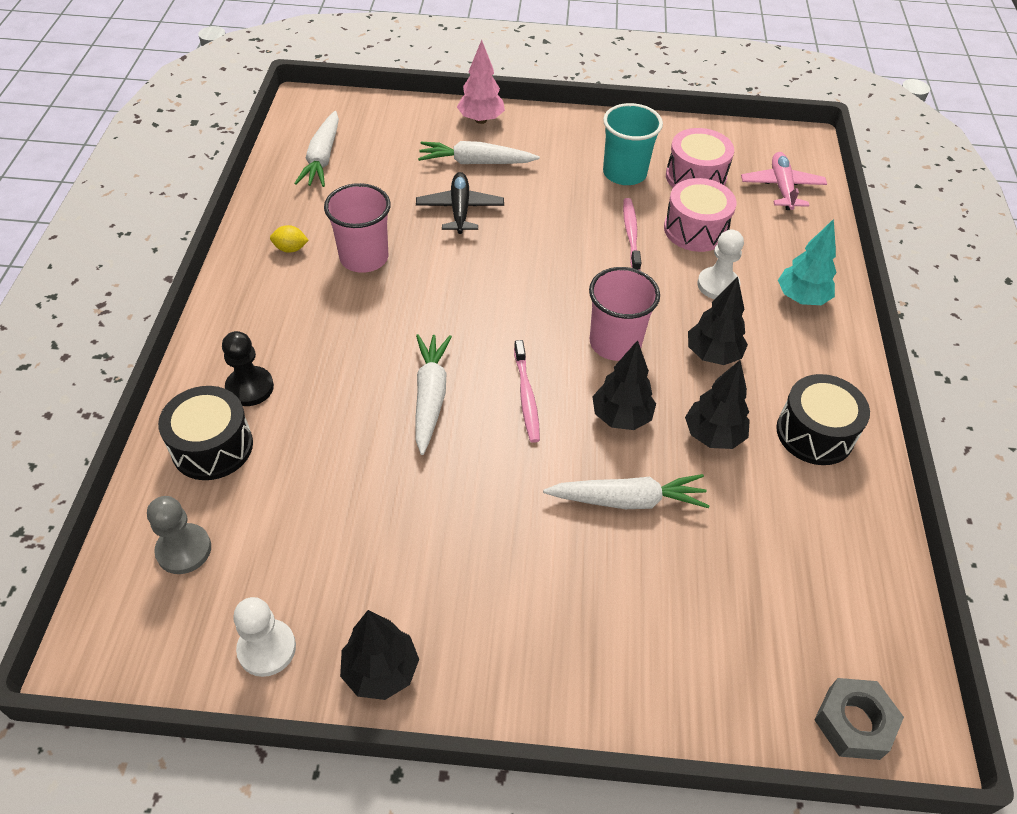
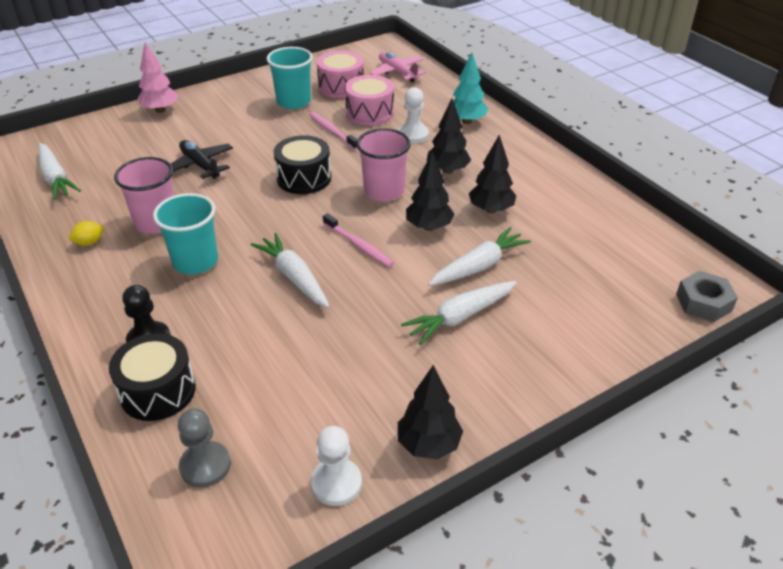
camera: 35 degrees left, 10 degrees down
(359, 324) = (195, 261): none -> turquoise cup
(476, 162) = (183, 135): white carrot -> white carrot (460, 317)
(814, 433) = (542, 181): black drum -> black drum (304, 178)

